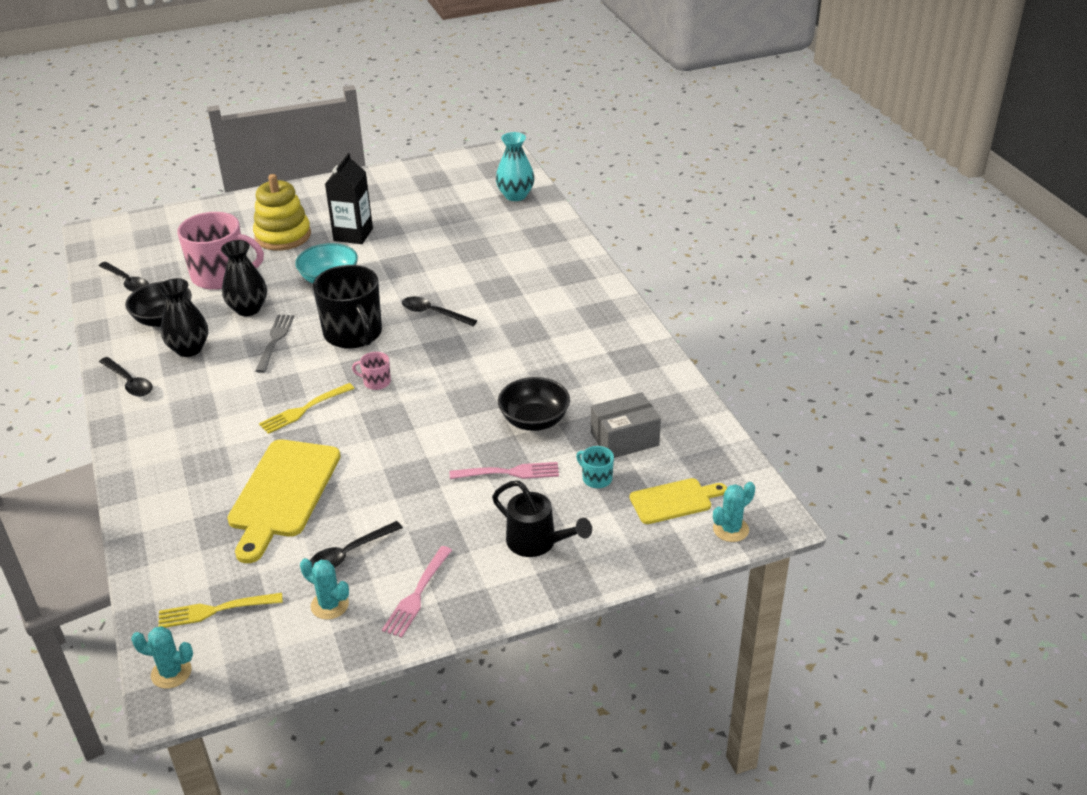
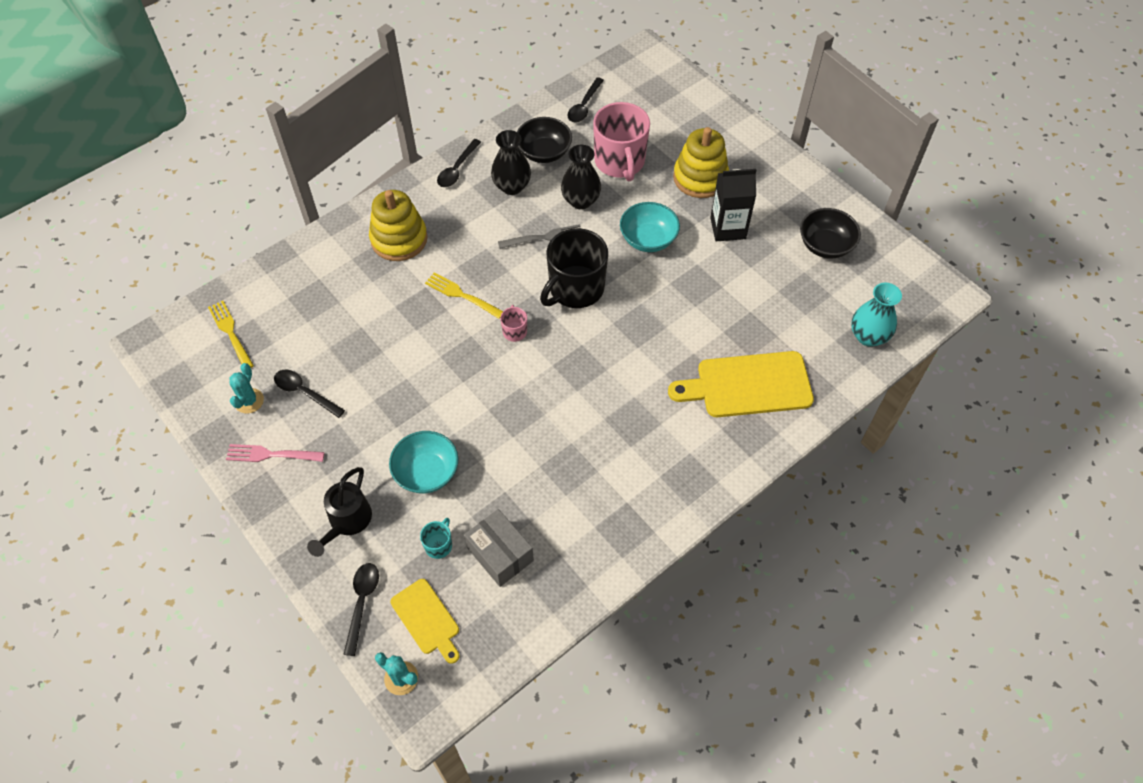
camera: 70 degrees right, 20 degrees up
(171, 672) = (170, 333): turquoise cactus -> none
(190, 443) = (399, 239): none -> yellow stacking toy
(283, 493) = (359, 322): yellow cutting board -> yellow cutting board (748, 385)
(433, 313) = (630, 337): black spoon -> black spoon (362, 602)
(508, 473) = (426, 472): pink fork -> turquoise bowl
(534, 420) = (502, 470): black bowl -> black bowl (825, 245)

